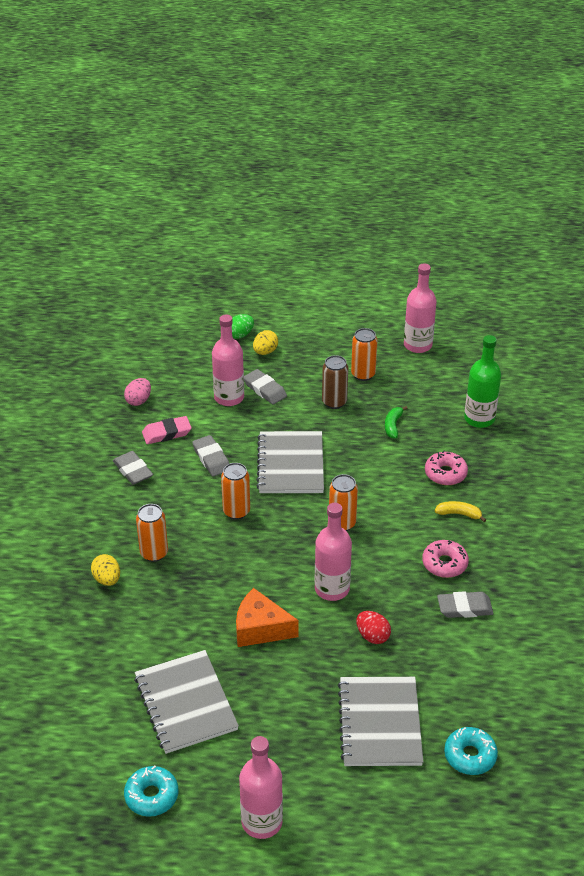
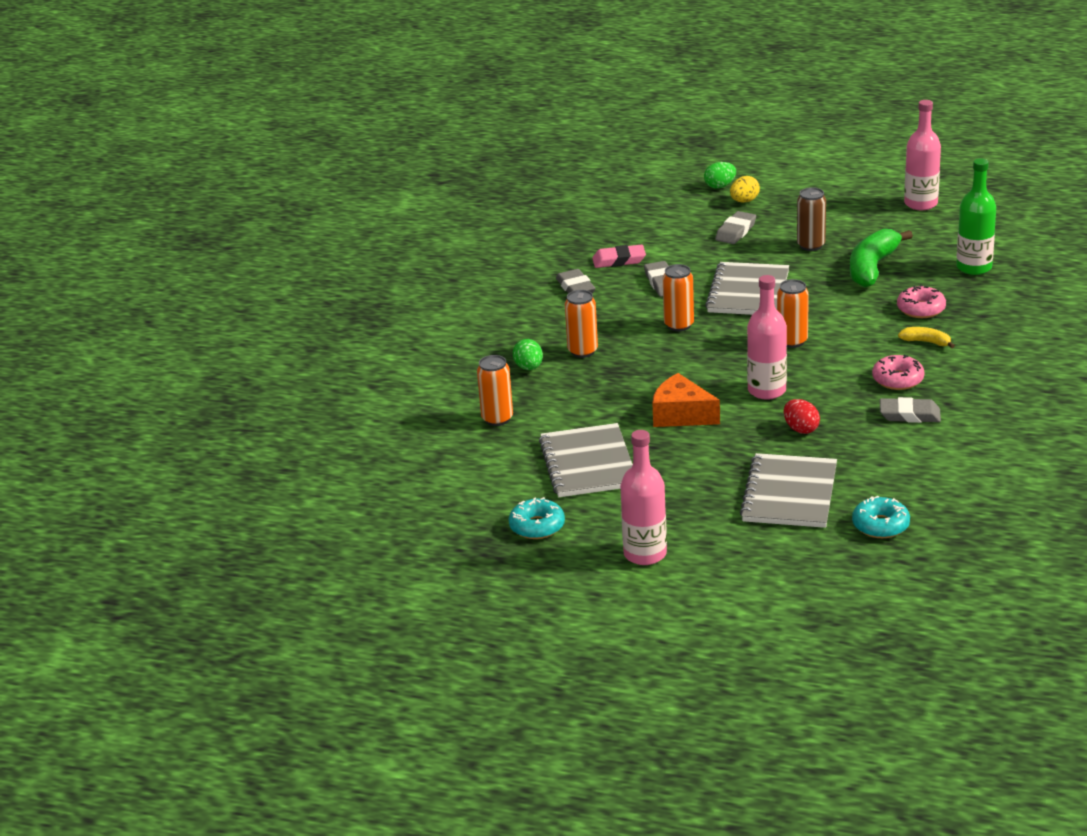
camera: 15 degrees right, 10 degrees down
(107, 579) = (529, 368): yellow egg -> green egg
(139, 400) = (595, 233): pink egg -> none
(229, 397) = (694, 236): pink bottle -> none
(265, 390) = (735, 231): grey eraser -> grey eraser turned 60 degrees clockwise
(363, 374) = (850, 225): orange can -> orange can (497, 419)
(393, 426) = (872, 268): green banana -> green banana, size x2.07

